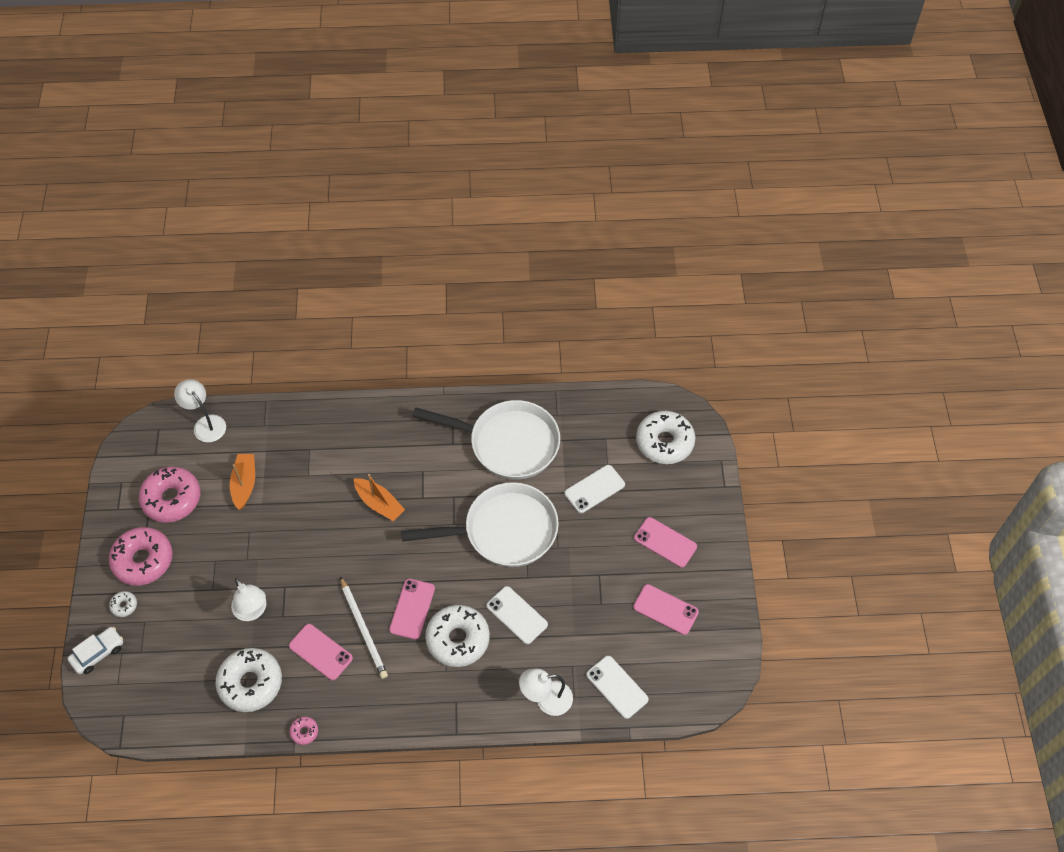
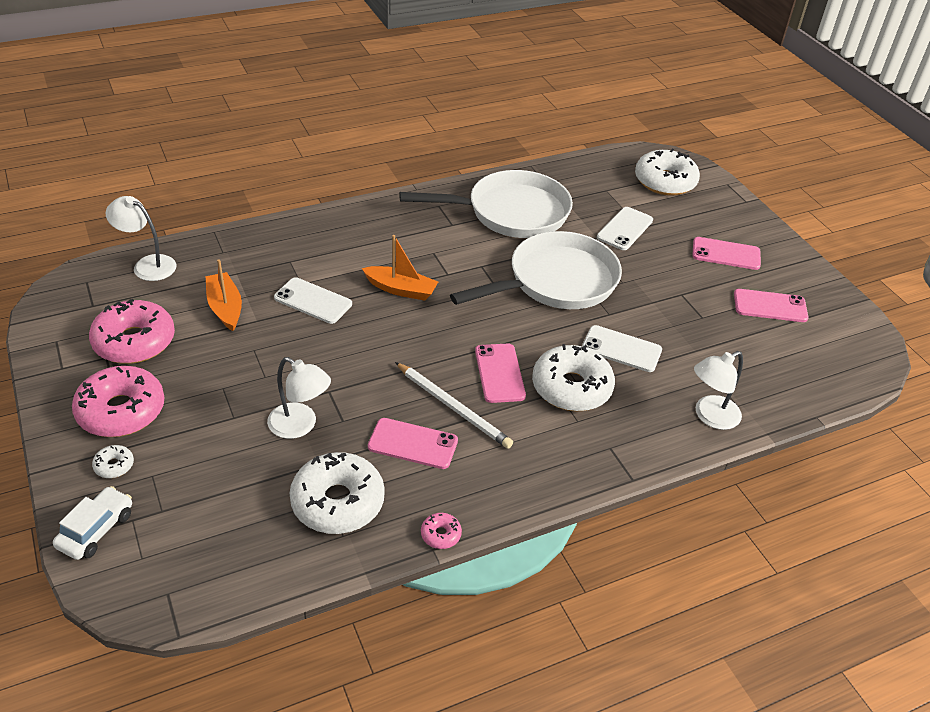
camera: 25 degrees left, 15 degrees down
(617, 687) = (775, 384): white phone -> white phone (313, 301)

